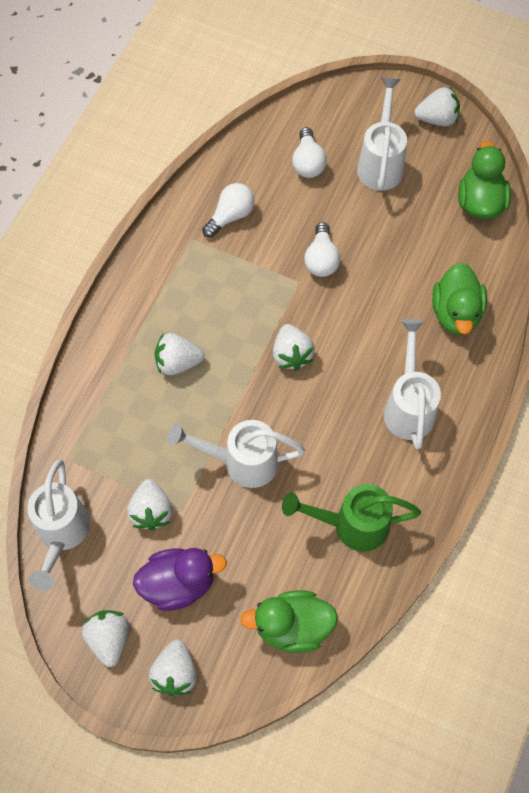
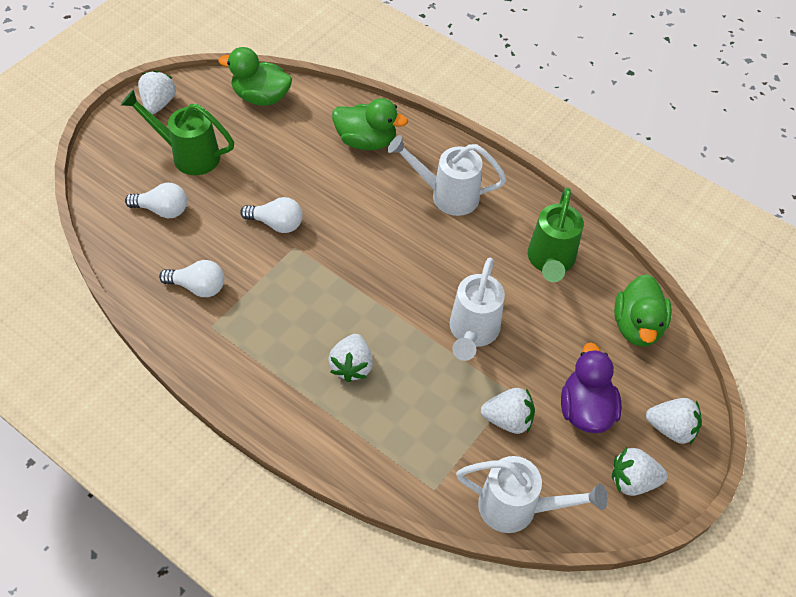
camera: 80 degrees left, 10 degrees down
(230, 216) = (198, 287): white light bulb -> white light bulb turned 135 degrees clockwise
(291, 355) = (371, 269): white strawberry -> none
(381, 162) = (188, 155): white watering can -> green watering can

